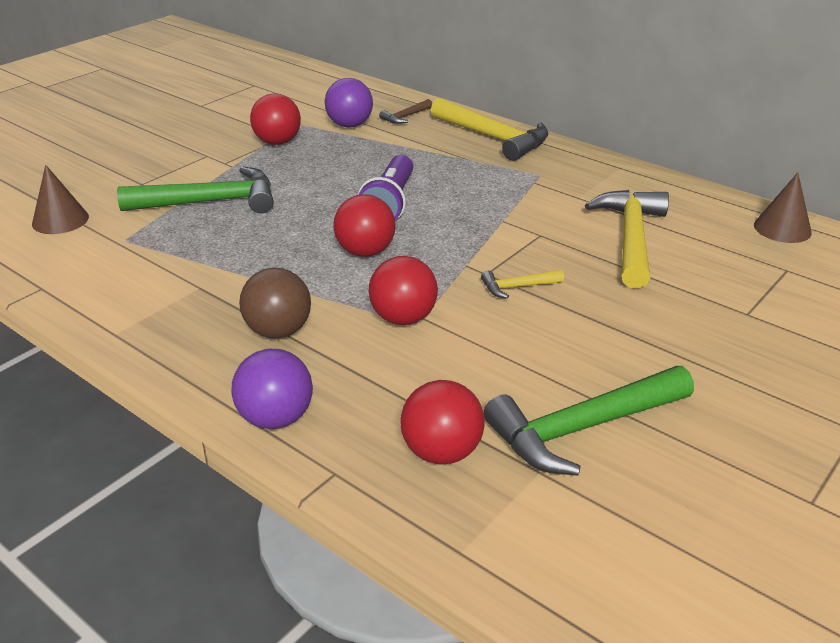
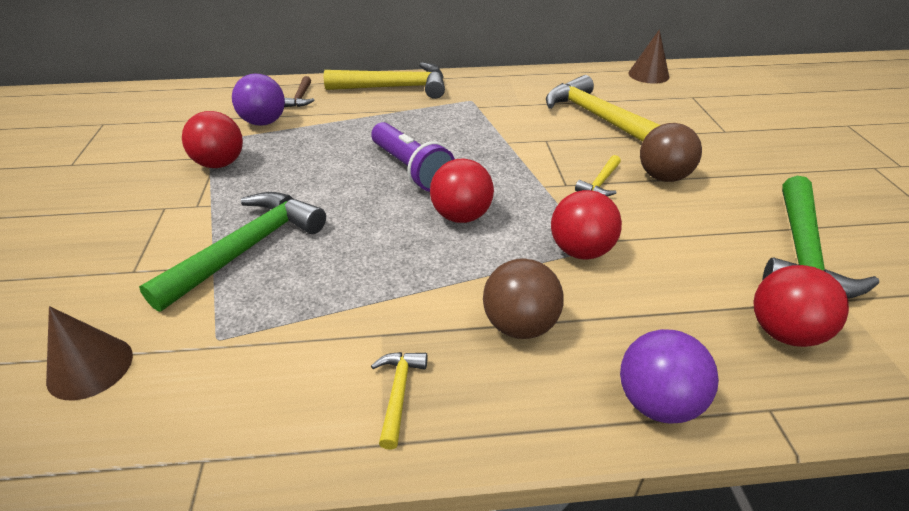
camera: 45 degrees left, 5 degrees up
(158, 318) = (398, 393): none -> yellow hammer
(585, 312) = (663, 177): none -> brown ball

